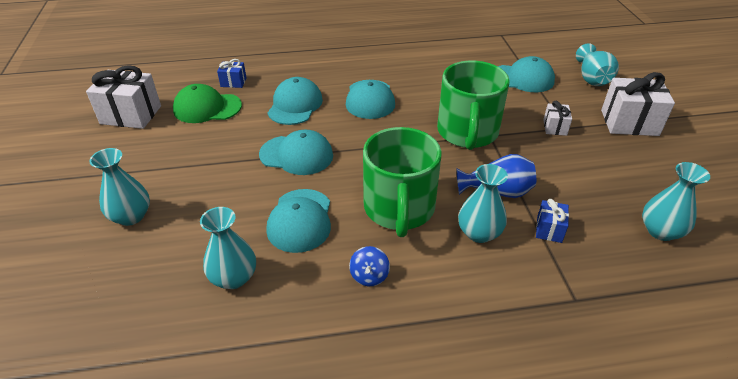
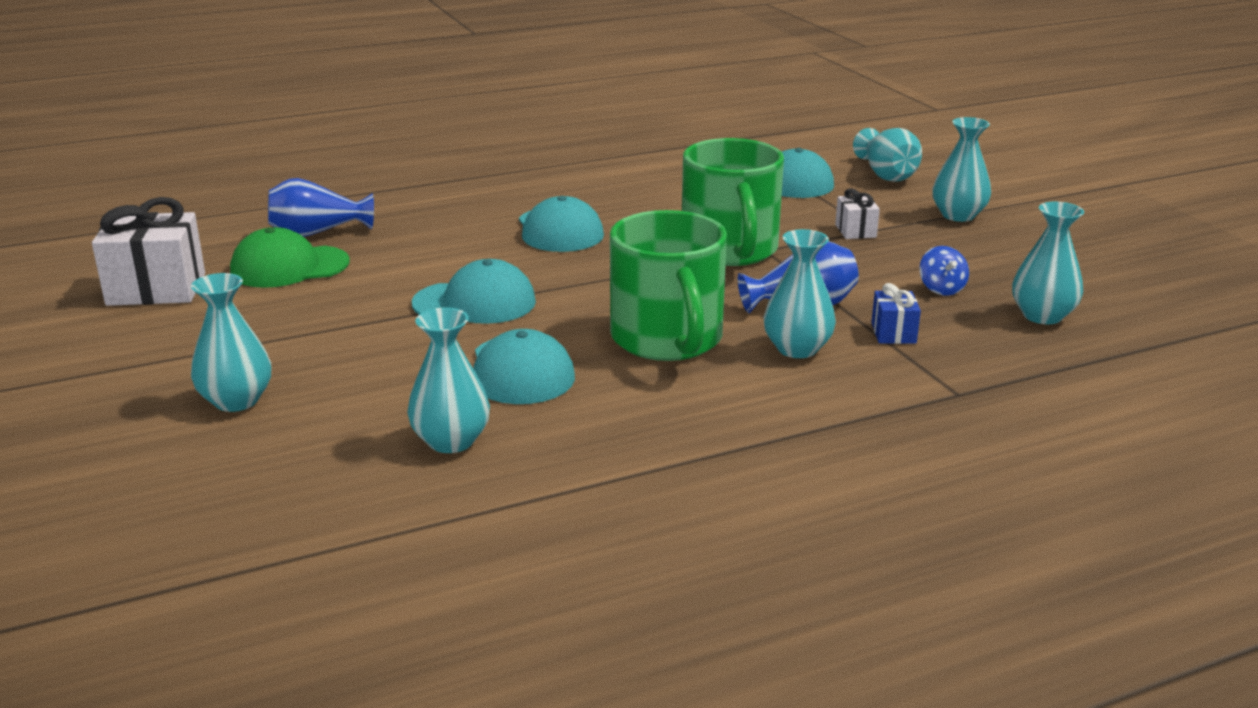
camera: 15 degrees left, 15 degrees down
(233, 82) = (317, 233): blue gift -> blue vase
(295, 105) = (439, 248): turquoise cap -> none
(369, 276) = (659, 411): blue spinning top -> blue spinning top (941, 289)
(629, 123) = (958, 215): white gift -> turquoise vase

